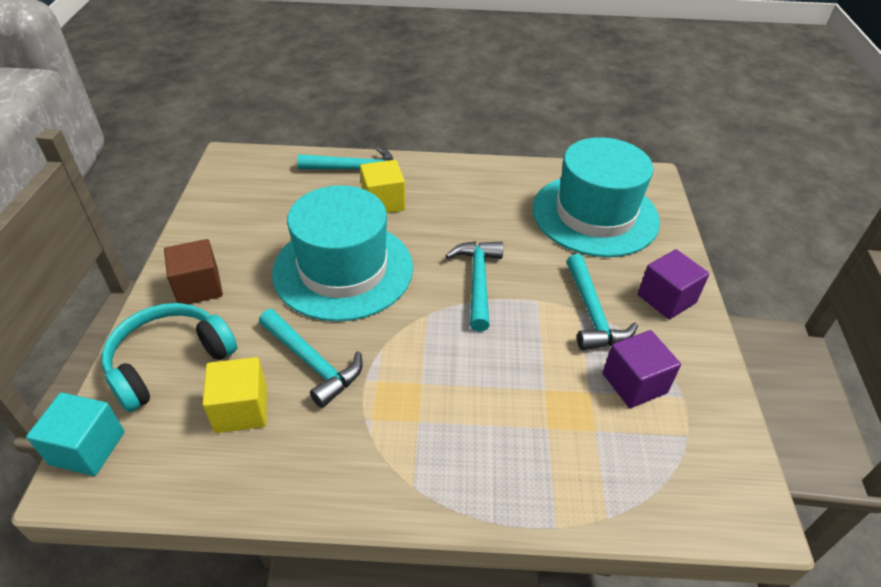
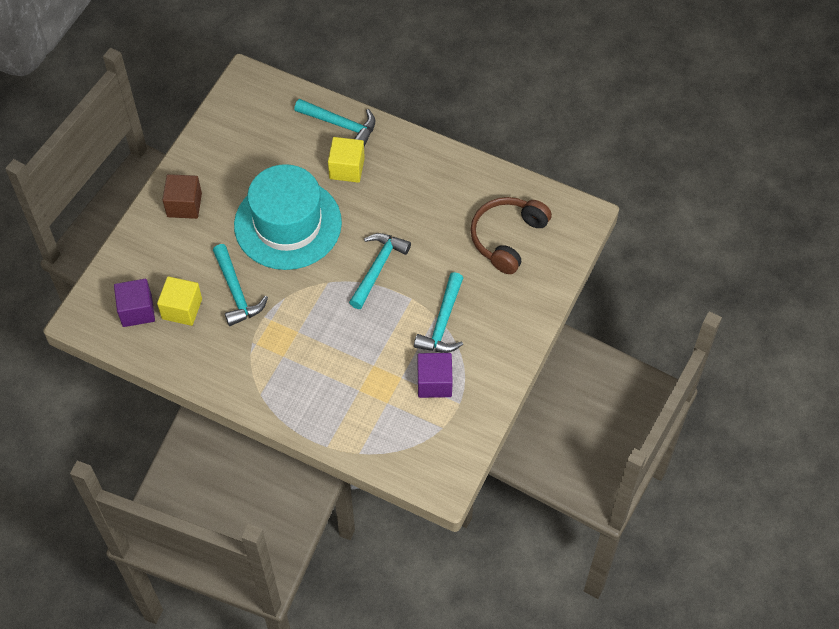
camera: 25 degrees right, 15 degrees up
(87, 448) = (89, 302): turquoise cube -> none
(169, 362) = (149, 259): turquoise headphones -> none
(595, 215) = (507, 238): turquoise hat -> brown headphones
(666, 299) = (505, 330): purple cube -> purple cube (137, 310)

